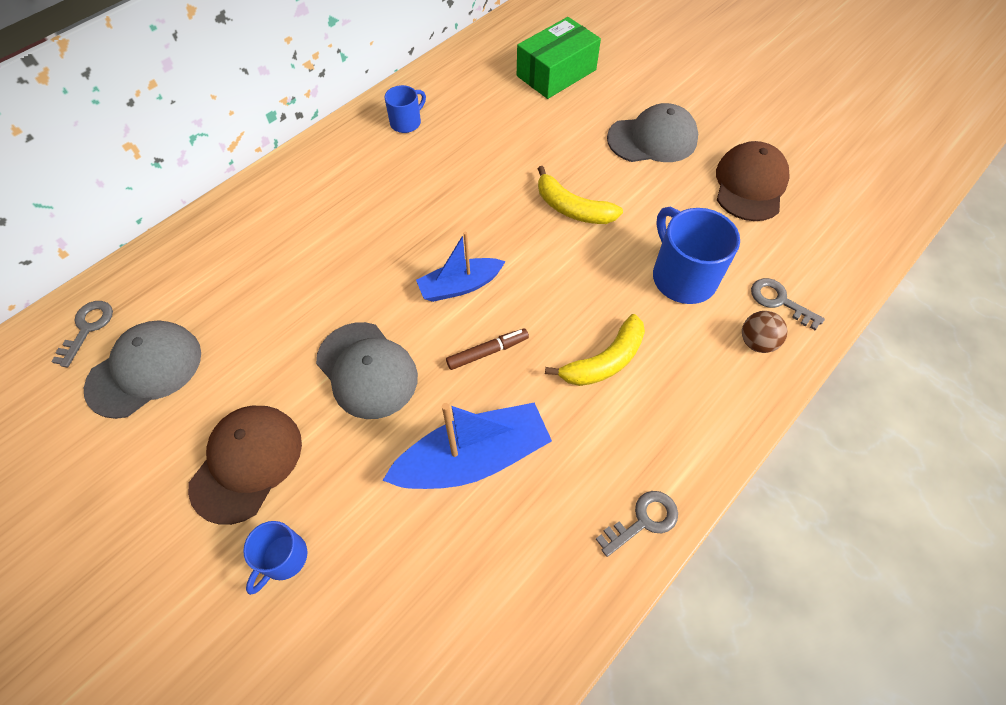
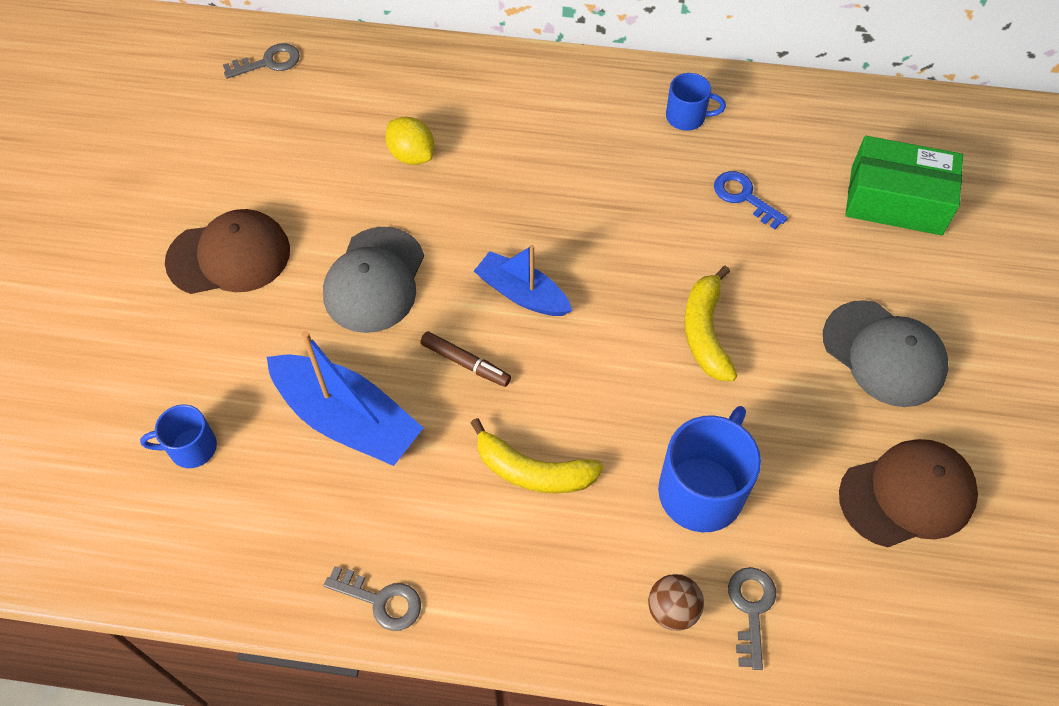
camera: 55 degrees right, 0 degrees up
(145, 370) = (260, 128): grey cap -> none
(280, 283) = (411, 155): none -> yellow lemon
(283, 558) = (168, 338): blue mug -> blue mug (191, 448)
(491, 133) = (744, 197): none -> blue key

